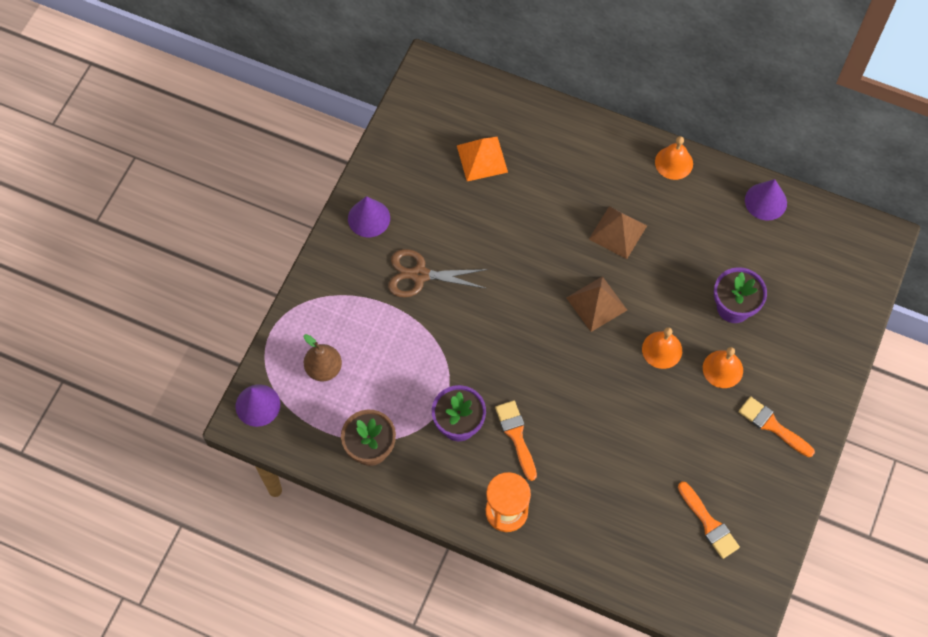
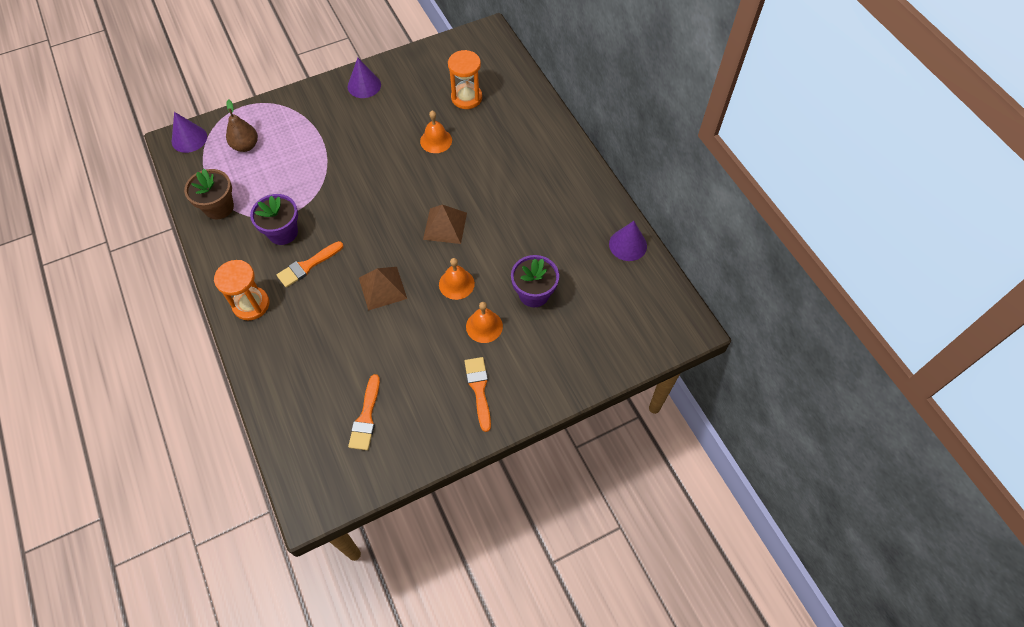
camera: 40 degrees right, 5 degrees down
(420, 275) = (357, 135): brown scissors -> none
(482, 158) = (466, 98): orange pyramid -> orange hourglass
(516, 436) = (308, 265): orange brush -> orange brush turned 150 degrees counterclockwise
(617, 232) = (505, 194): brown pyramid -> brown pyramid (382, 288)
(674, 162) = (588, 179): orange bell -> orange bell (436, 140)

